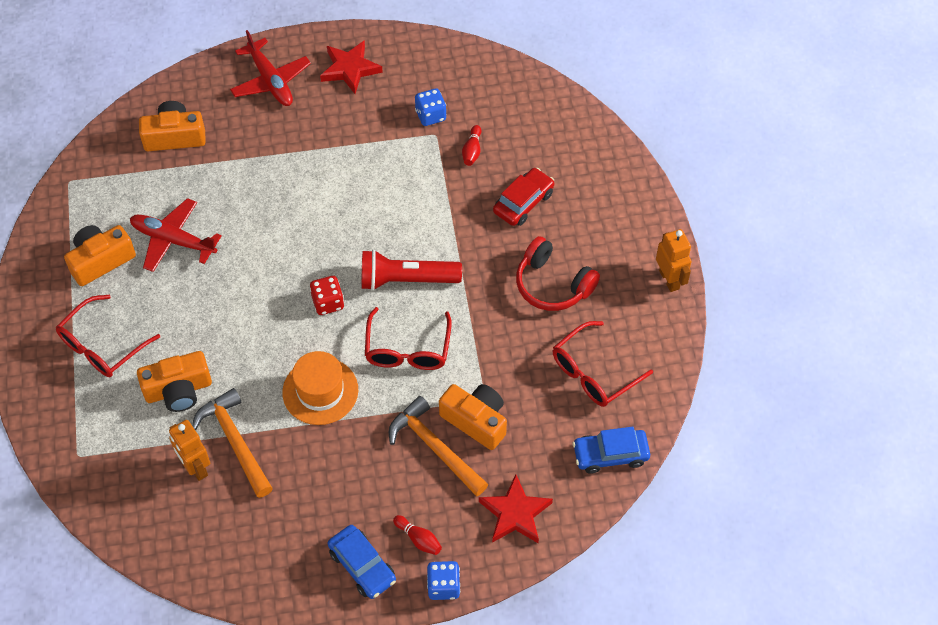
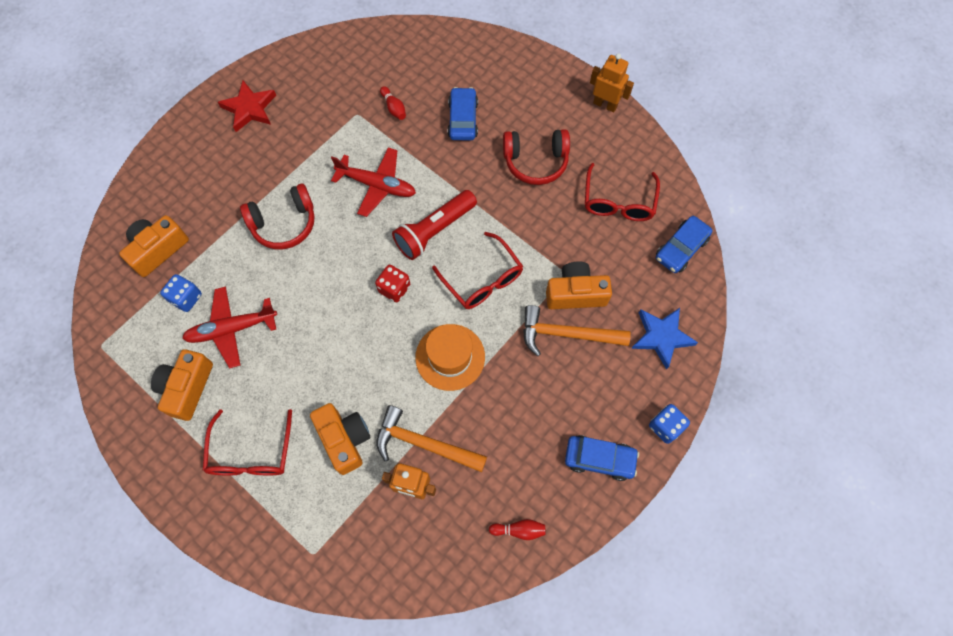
camera: 40 degrees left, 10 degrees up
(178, 390) = (344, 439): orange camera -> orange camera turned 60 degrees counterclockwise
(270, 81) = (196, 157): red plane -> red plane (377, 185)
(289, 185) = (284, 224): none -> red headphones
(418, 539) = (618, 407): red bowling pin -> red bowling pin (519, 530)
(430, 115) = (341, 103): blue dice -> blue dice (186, 298)
(515, 513) = (661, 337): red star -> blue star
(523, 202) = (463, 119): red car -> blue car

